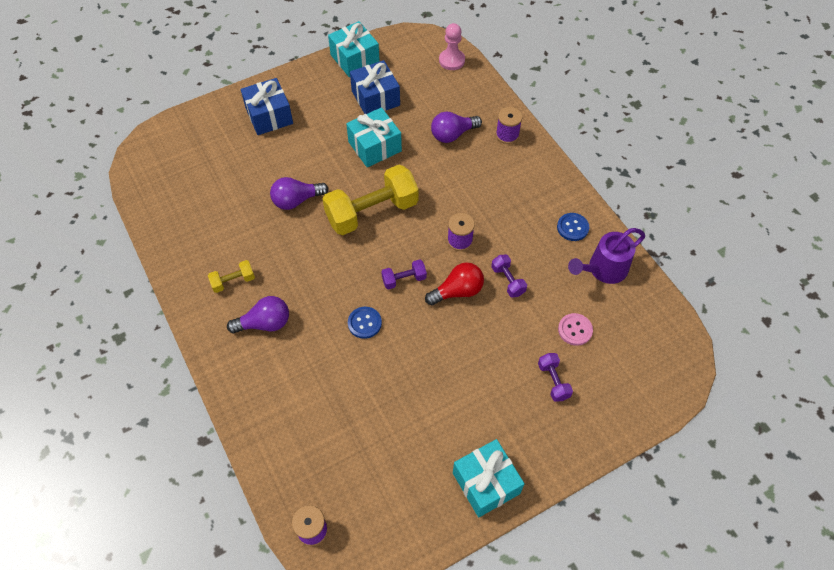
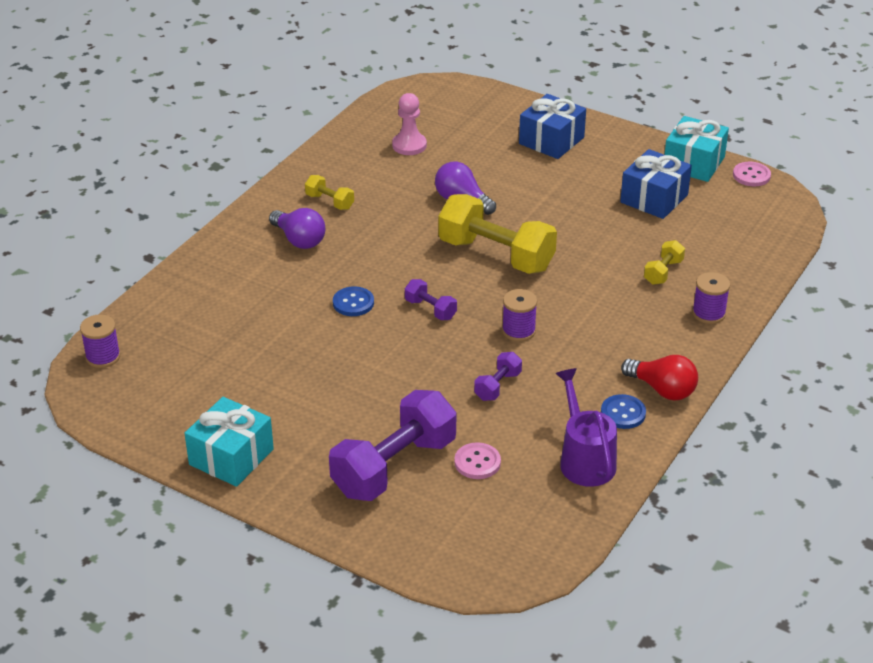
camera: 60 degrees right, 20 degrees down
(375, 146) = (585, 224): turquoise gift -> none
(389, 40) = (751, 175): none -> pink button
(451, 60) = (775, 231): pink pawn -> pink pawn (409, 145)
(452, 134) = (663, 272): purple light bulb -> yellow dumbbell
(457, 291) = (450, 353): red light bulb -> red light bulb (662, 389)
(553, 381) = (394, 467): purple dumbbell -> purple dumbbell, size x2.20
(603, 270) = (584, 459): purple watering can -> purple watering can turned 45 degrees clockwise

